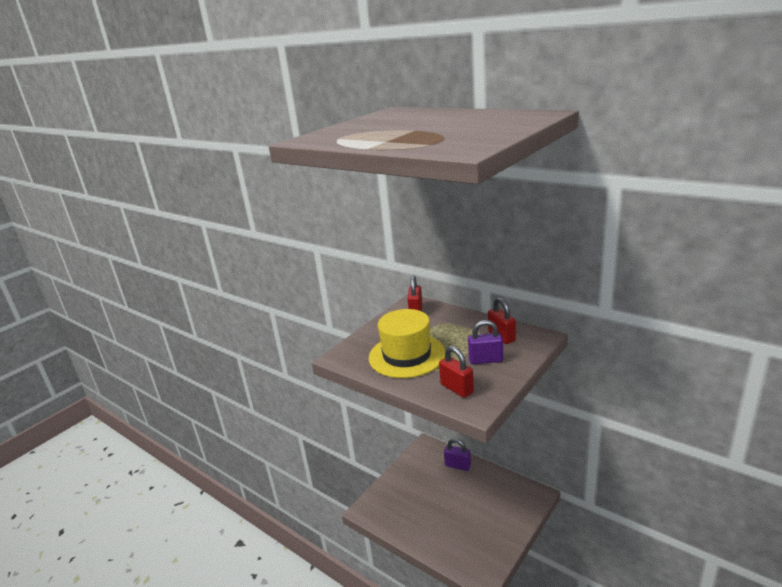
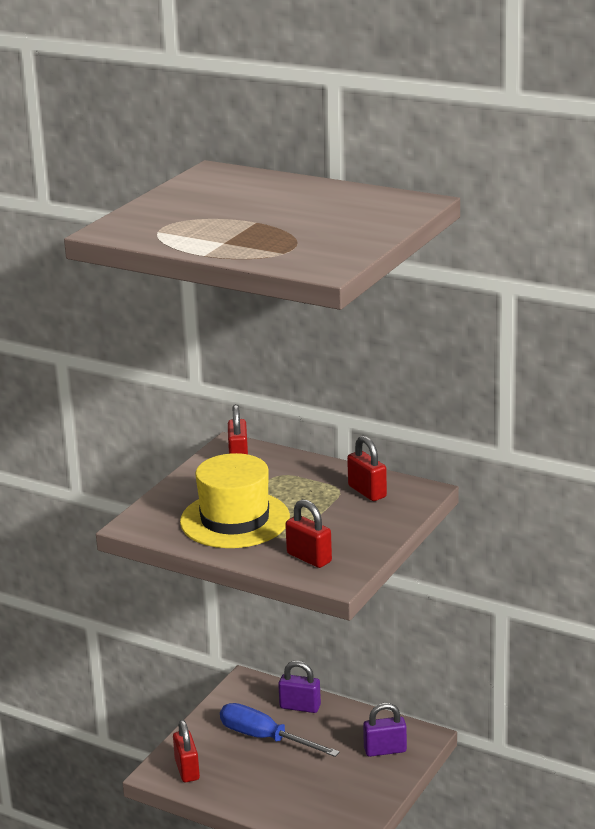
camera: 10 degrees left, 0 degrees up
(383, 509) = (187, 770): none -> red padlock
(434, 488) = (265, 738): none -> blue screwdriver
(485, 360) = (346, 522): purple padlock -> purple padlock (385, 750)

